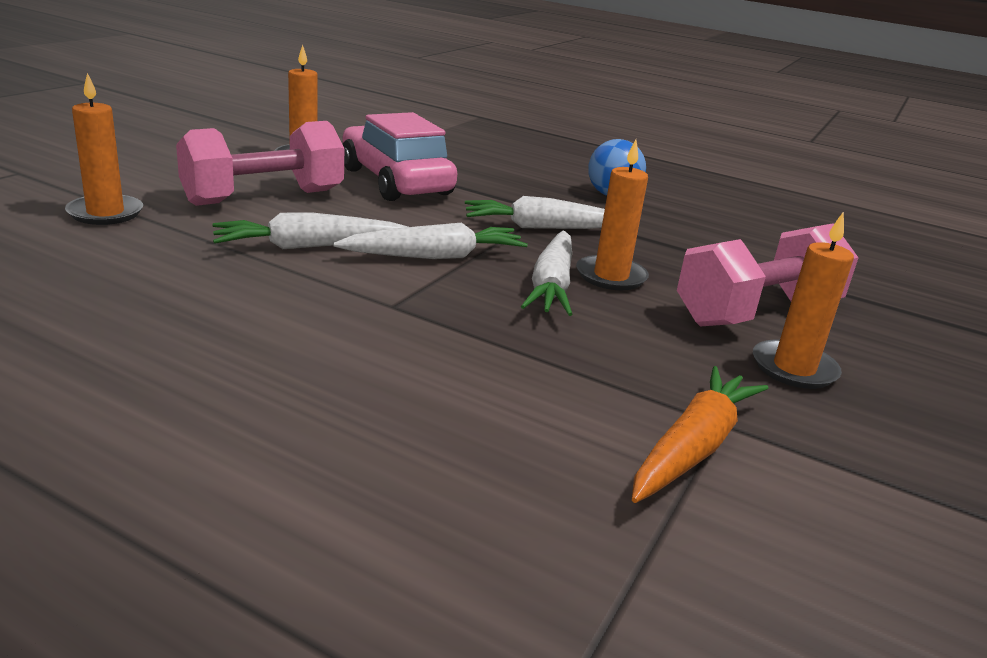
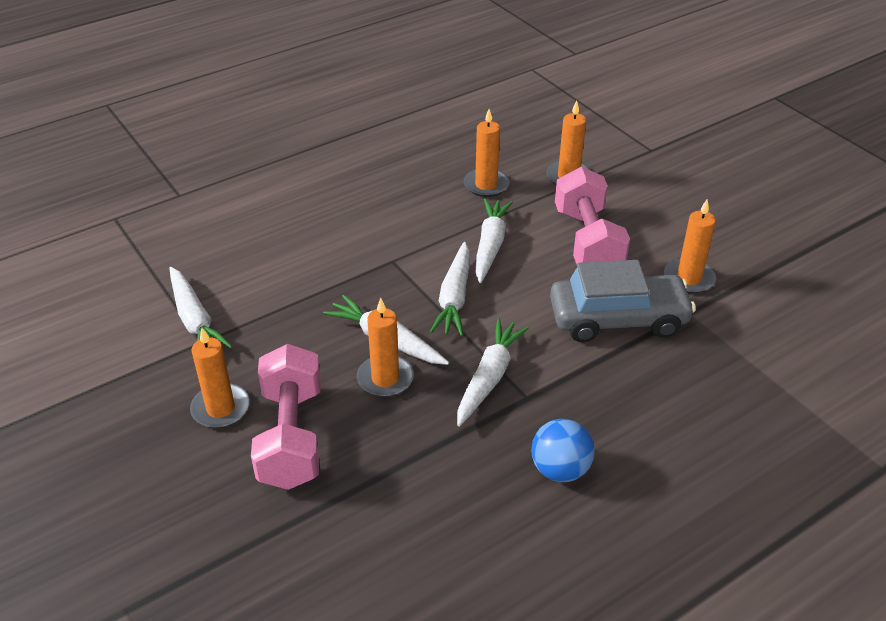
camera: 120 degrees right, 15 degrees up
(146, 263) = (486, 185): none -> orange candle
(396, 182) = (618, 319): pink car -> grey car
(693, 447) = (195, 320): orange carrot -> white carrot

